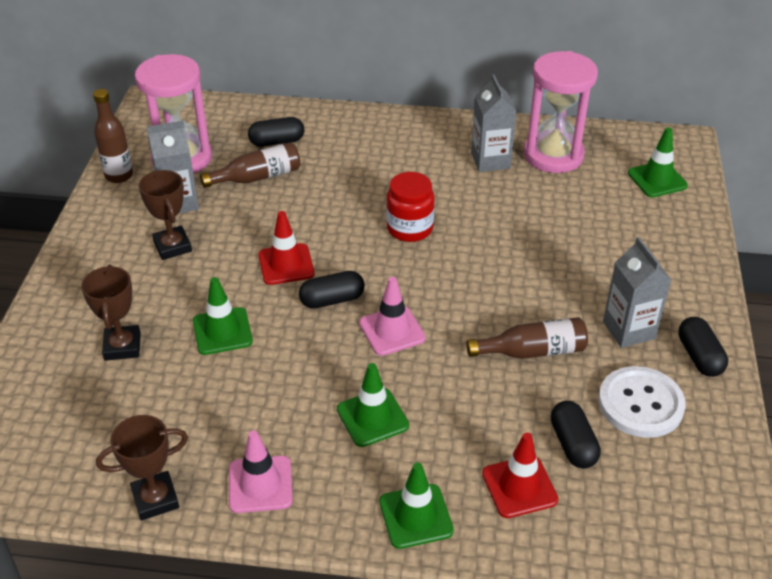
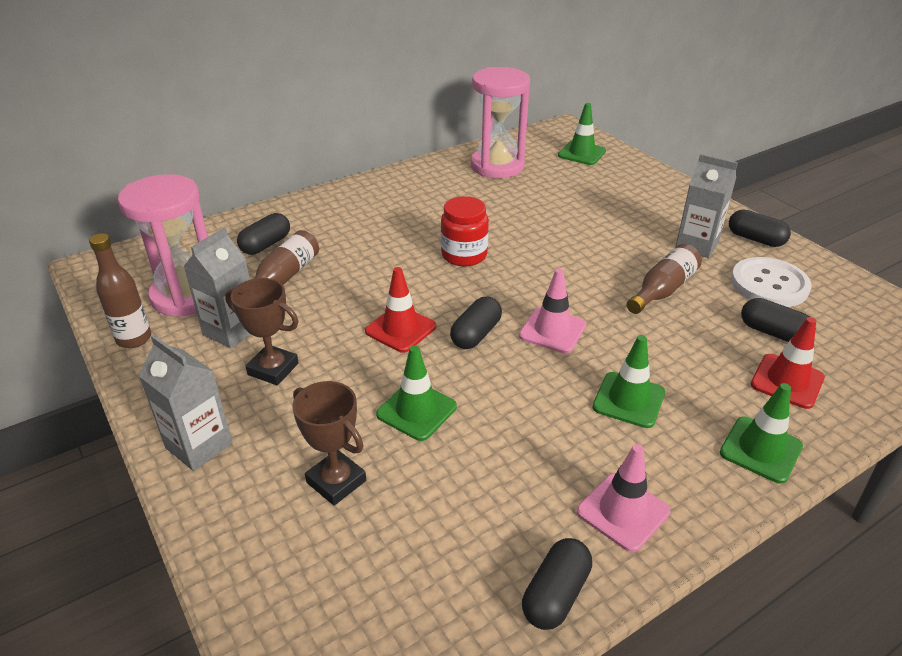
camera: 40 degrees left, 5 degrees down
(155, 499) = (555, 594): brown trophy -> black capsule
(490, 160) = (459, 187): grey carton -> grey carton (199, 445)

